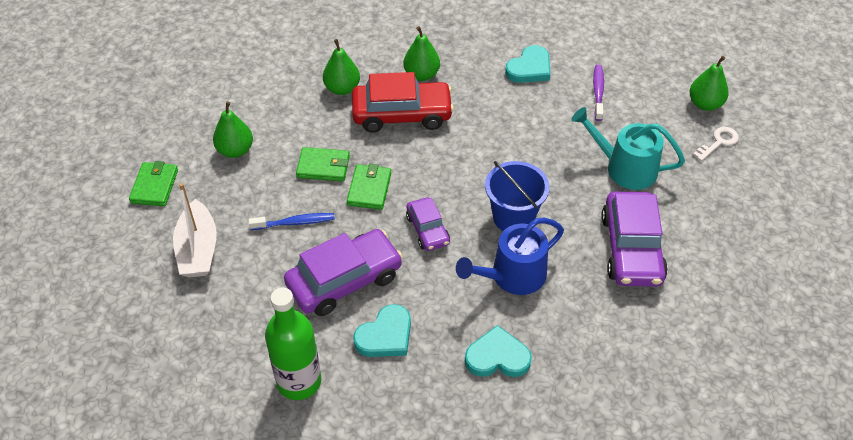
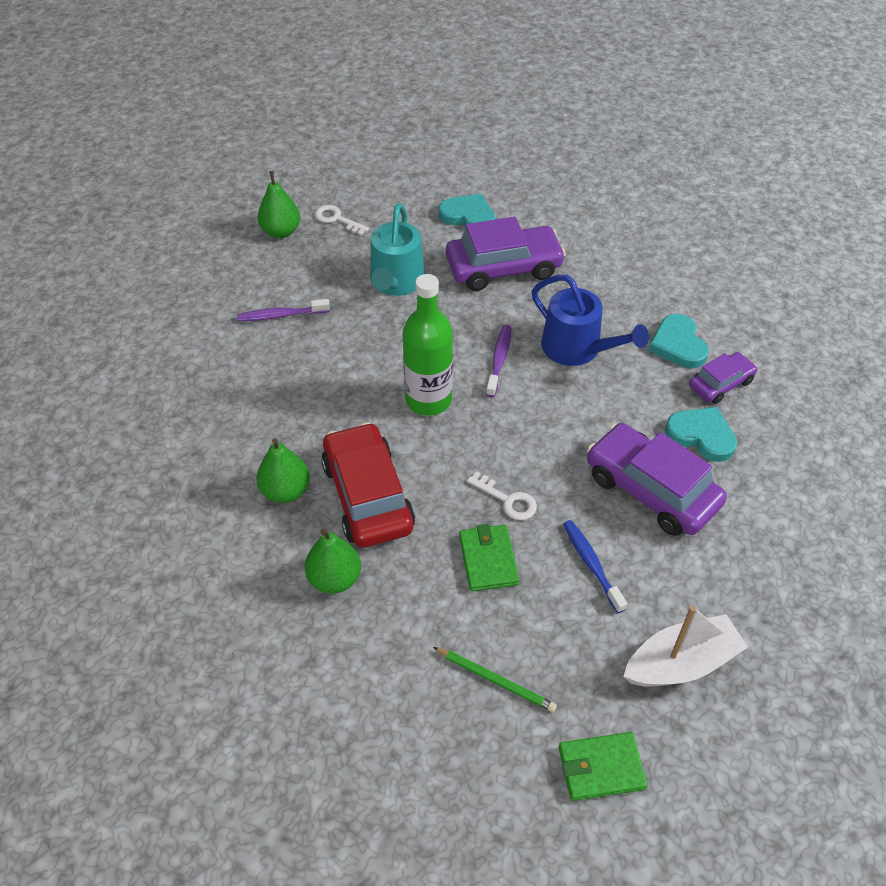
camera: 105 degrees left, 0 degrees up
(235, 150) = (495, 680): green pear -> green pencil
(299, 381) = (795, 496): green bottle -> green bottle (428, 400)
(369, 189) = (507, 500): green wallet -> white key
(428, 229) = (546, 429): purple car -> purple car (720, 384)
(513, 217) = (499, 360): blue bucket -> purple toothbrush
(529, 68) = (251, 381): turquoise heart -> turquoise heart (468, 216)

